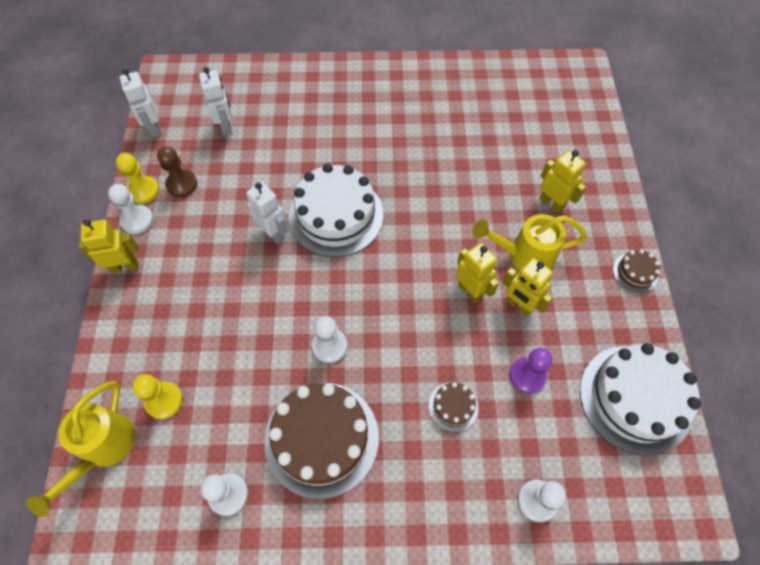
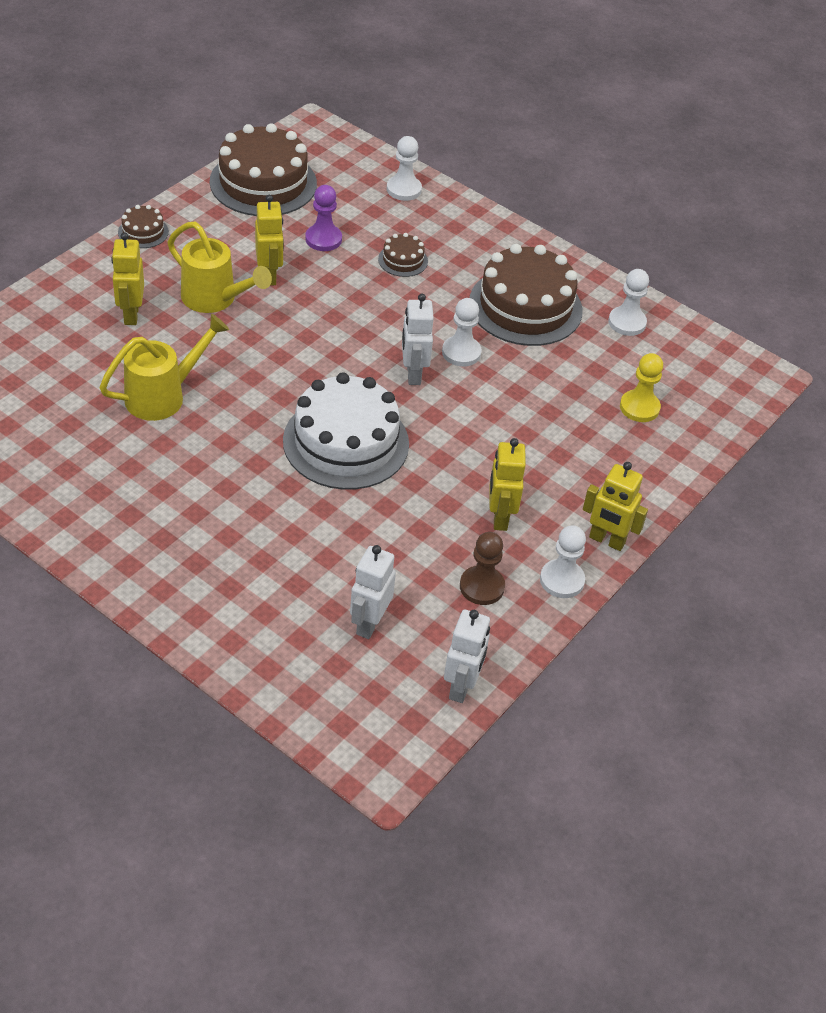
camera: 145 degrees left, 15 degrees down
(103, 448) = (713, 409): yellow watering can -> yellow watering can (163, 396)
(144, 190) = (531, 610): yellow pawn -> none
(274, 233) = (425, 469): white robot -> white robot (413, 374)
(470, 291) = (296, 309): yellow robot -> yellow robot (499, 517)
(635, 398) = (263, 183): white cake -> brown cake

